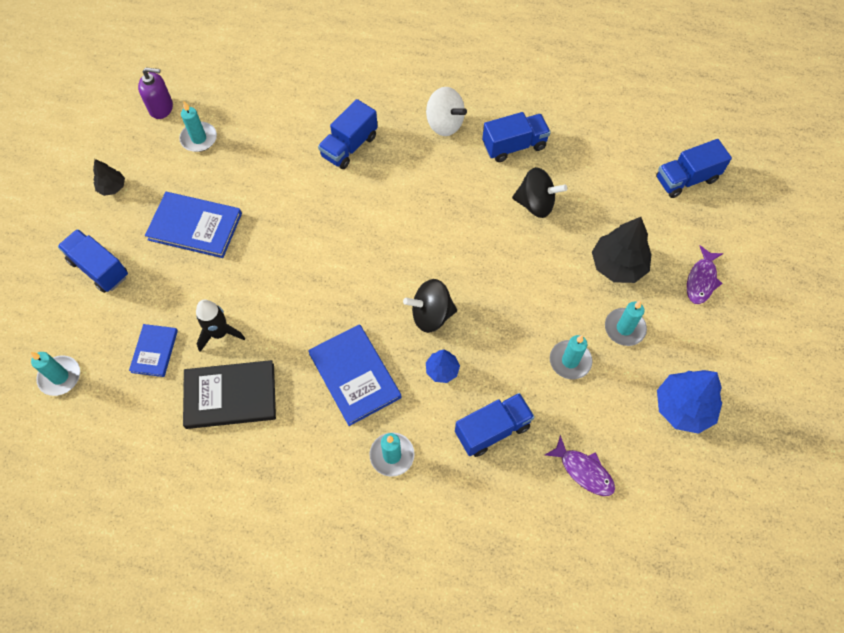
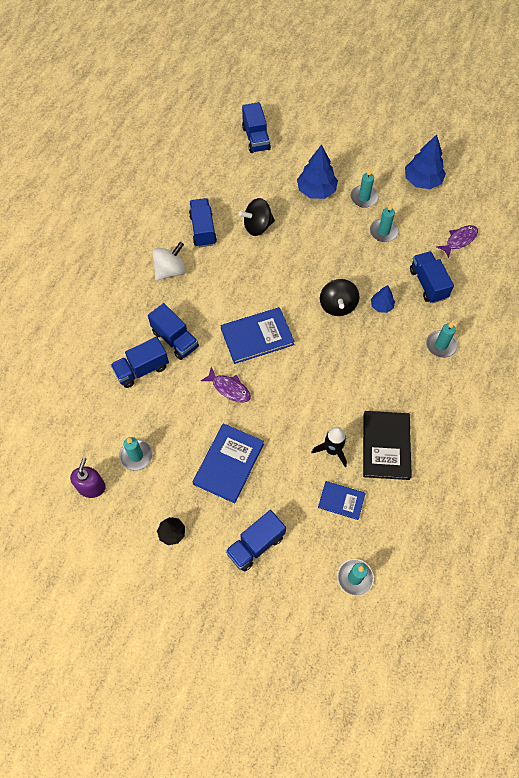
camera: 80 degrees left, 0 degrees up
(305, 123) = (142, 369): none -> blue truck
(355, 375) = (379, 360): blue book -> blue book (257, 336)
(535, 204) = (257, 226): black spinning top -> black spinning top turned 135 degrees counterclockwise
(618, 265) = (316, 190): black tree -> blue tree
(701, 280) = (335, 150): purple fish -> purple fish (229, 388)

